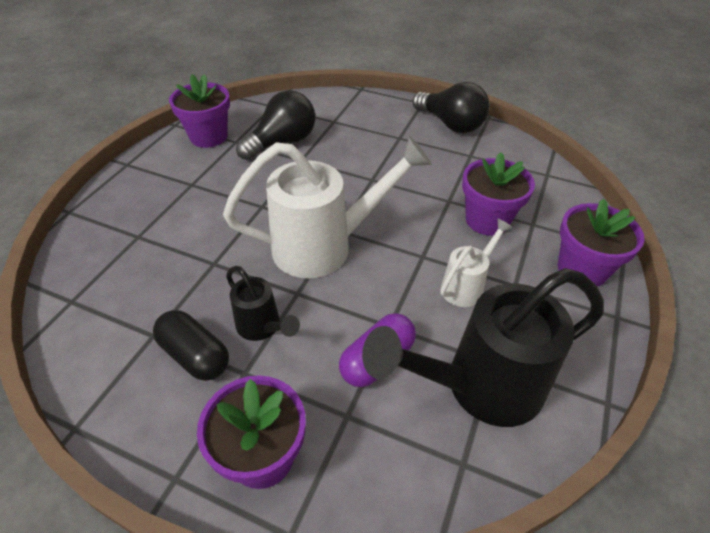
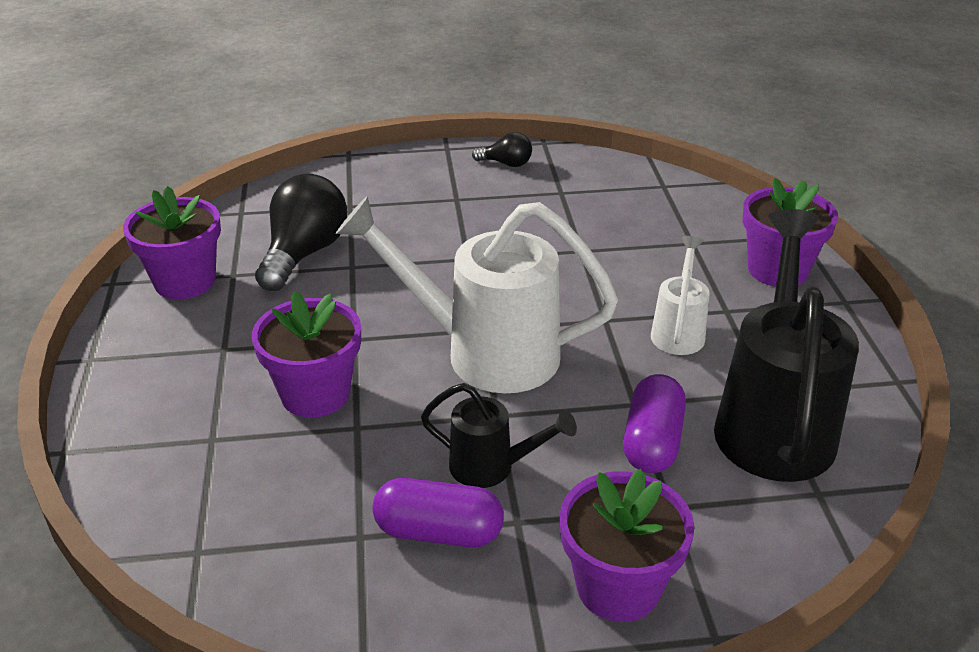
camera: 30 degrees left, 10 degrees down
(195, 355) = (439, 532): black capsule -> purple capsule
(326, 246) = (483, 352): white watering can -> white watering can turned 120 degrees counterclockwise
(451, 124) = (506, 164): black light bulb -> black light bulb, size x0.51
(479, 387) = (774, 420): black watering can -> black watering can turned 150 degrees clockwise
(487, 220) = (642, 256): purple flower pot -> purple flower pot (315, 394)

